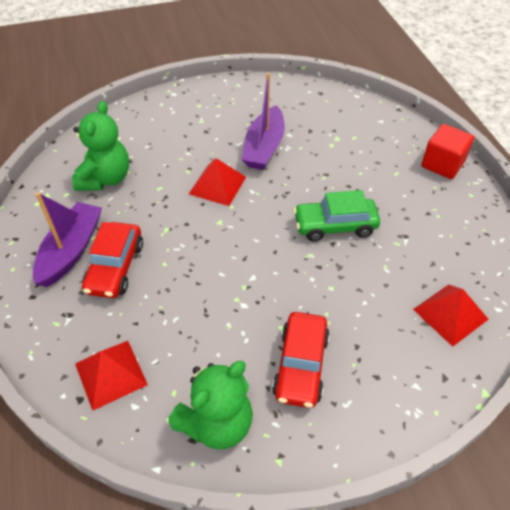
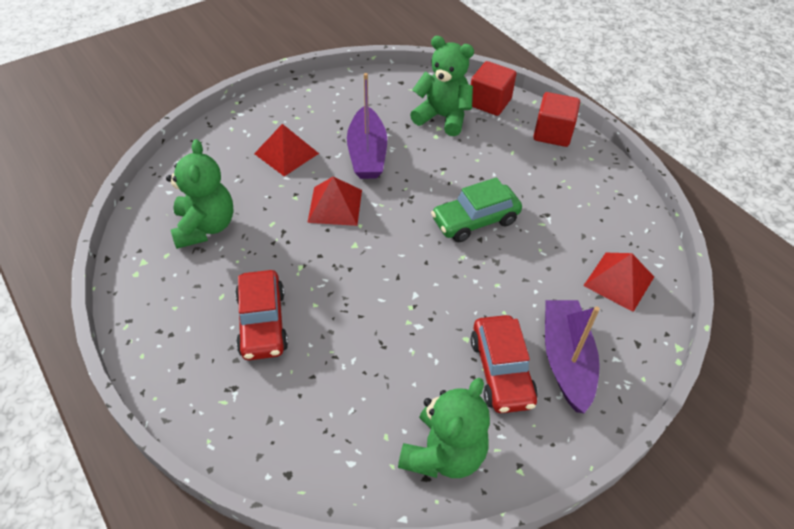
camera: 20 degrees left, 0 degrees up
(71, 250) = (203, 317): purple boat -> purple boat (566, 360)
(111, 374) = (310, 437): red pyramid -> red pyramid (286, 153)
(344, 130) = (442, 117): none -> green teddy bear
(394, 125) = (489, 102): none -> red cube

